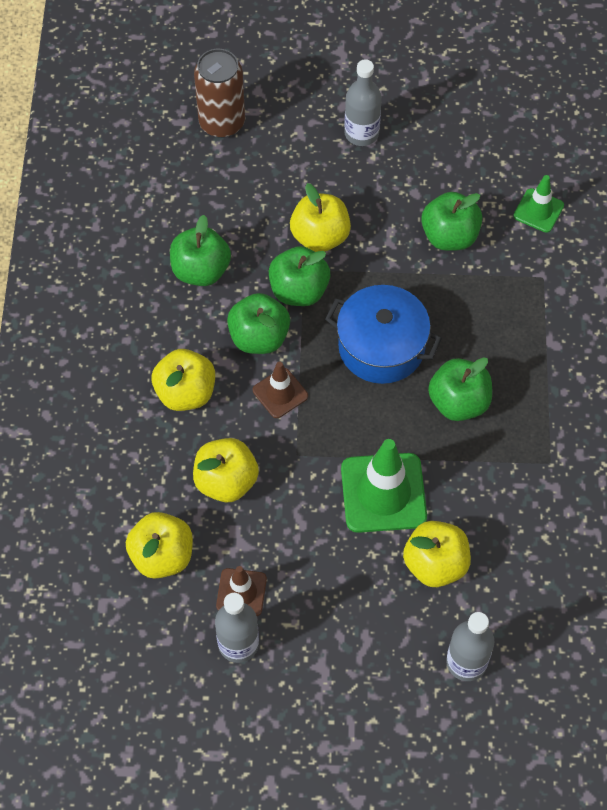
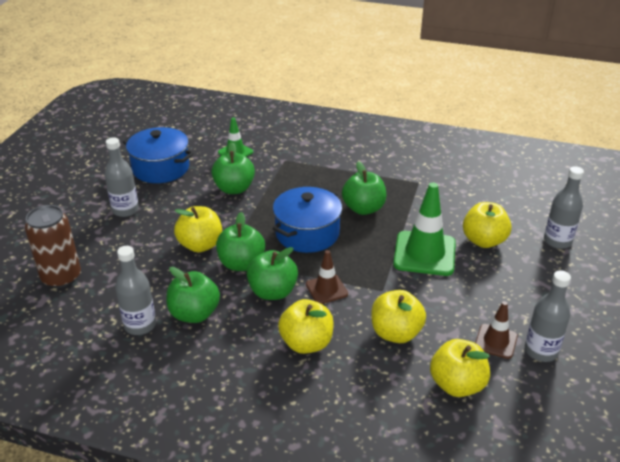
camera: 75 degrees left, 25 degrees down
(170, 226) = (140, 325): none -> grey bottle
(465, 136) = (161, 168): none -> blue pot

